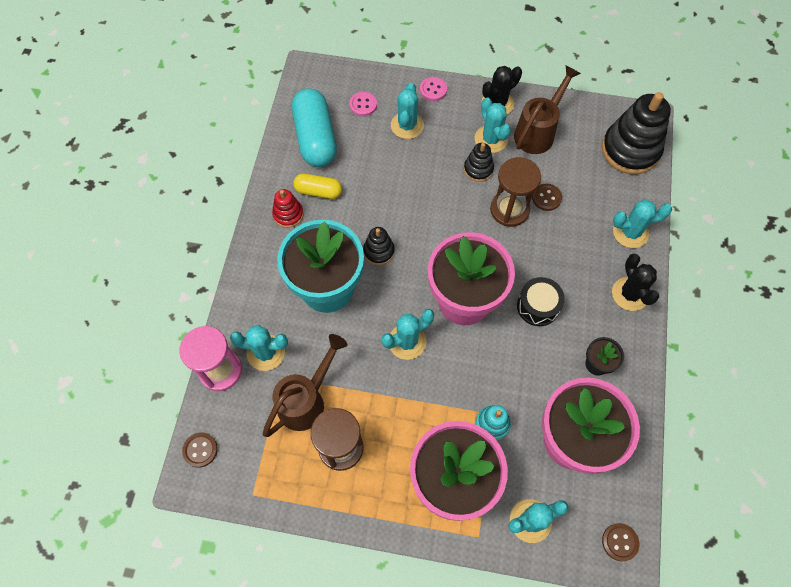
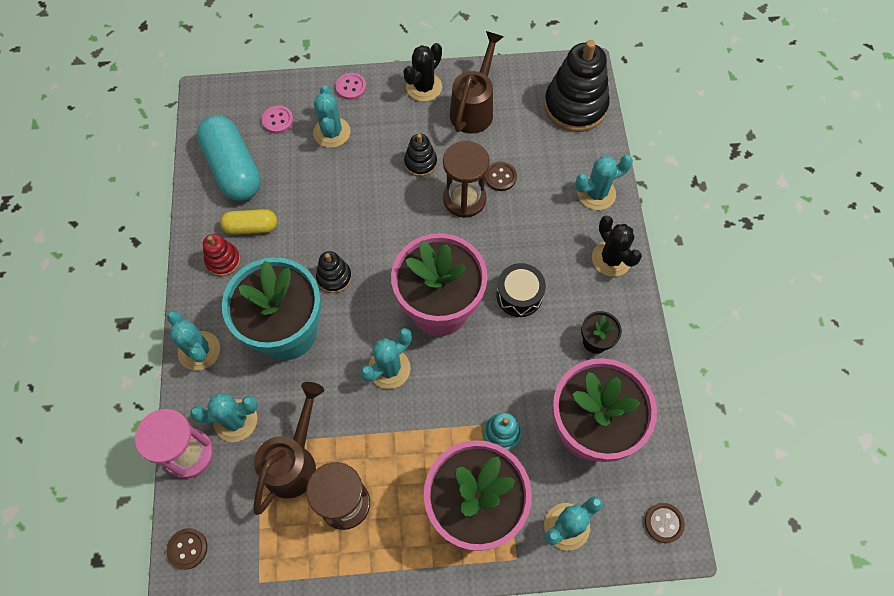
camera: 15 degrees left, 0 degrees up
(491, 139) = (426, 127): turquoise cactus -> turquoise cactus (199, 351)

